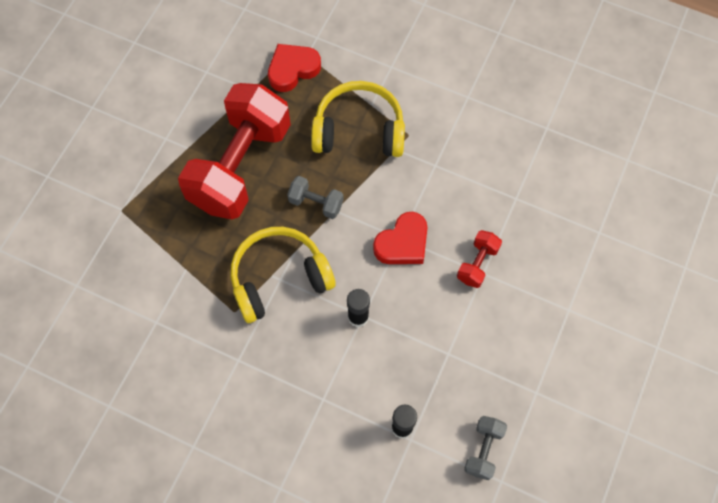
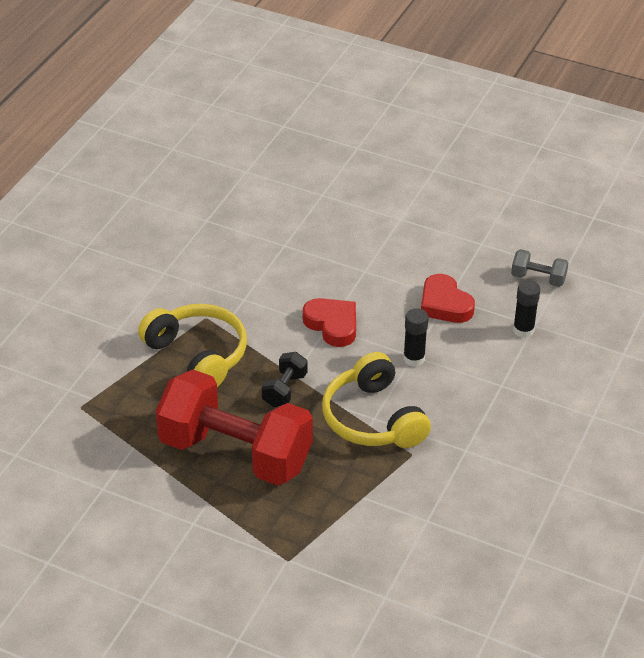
camera: 90 degrees left, 25 degrees down
(292, 69) = (110, 410): red heart -> red heart (444, 304)
(316, 203) = (284, 390): grey dumbbell -> black dumbbell
(359, 130) = (197, 355): yellow headphones -> yellow headphones turned 135 degrees clockwise
(477, 264) = (355, 274): red dumbbell -> none

